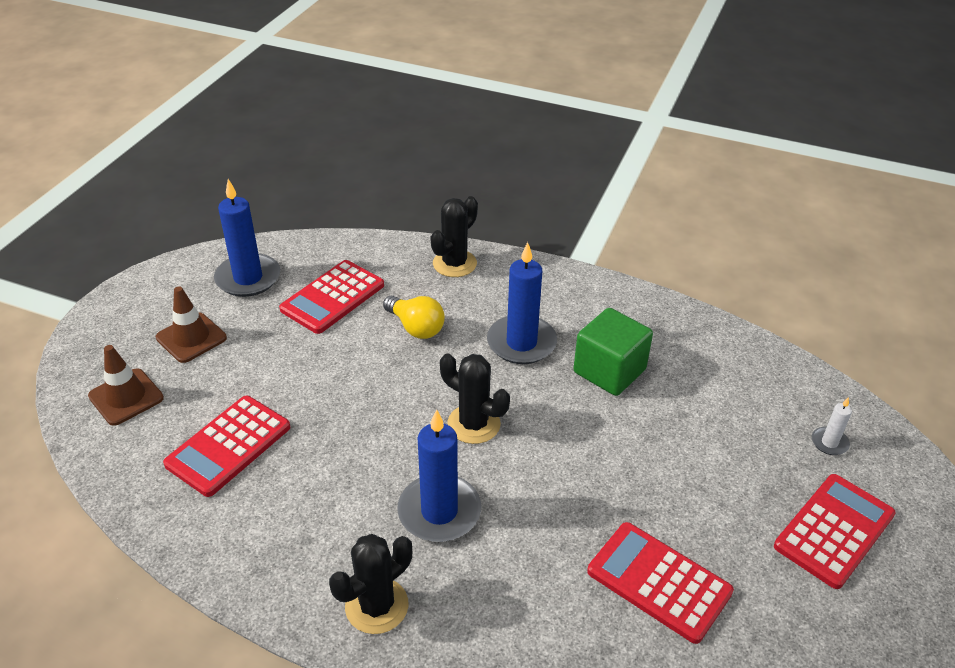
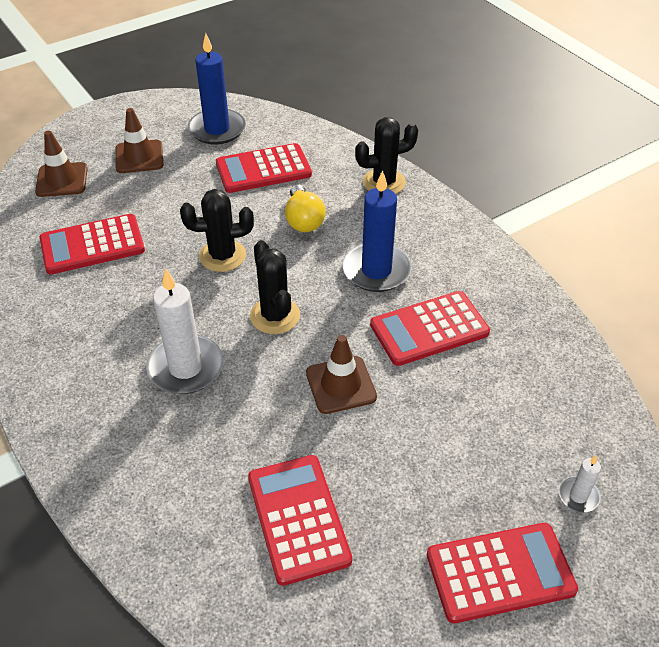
camera: 35 degrees right, 5 degrees up
(377, 606) = (79, 410): black cactus -> black cactus (222, 256)
(439, 511) = (186, 368): blue candle -> white candle
(585, 453) = (341, 385): none -> brown traffic cone
(609, 371) = (429, 329): green cube -> red calculator

